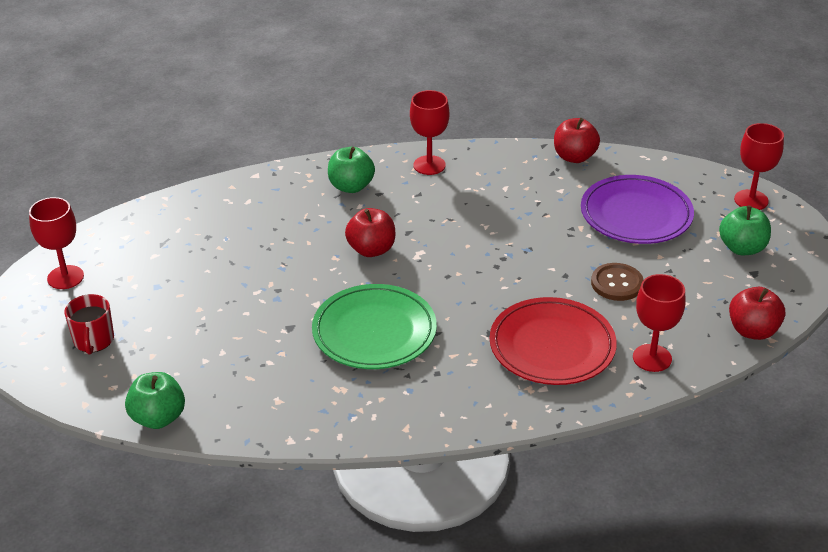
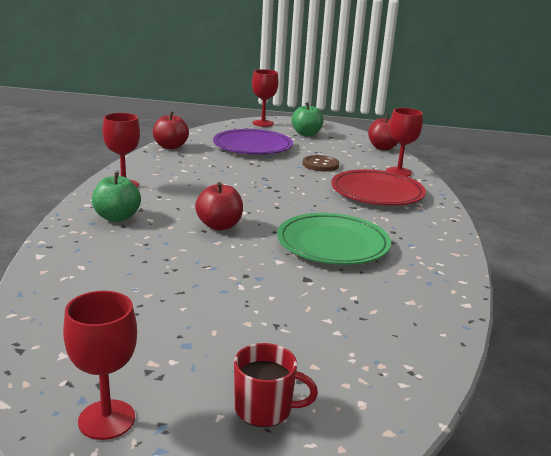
camera: 75 degrees left, 15 degrees down
(158, 418) = (425, 376): green apple -> none

